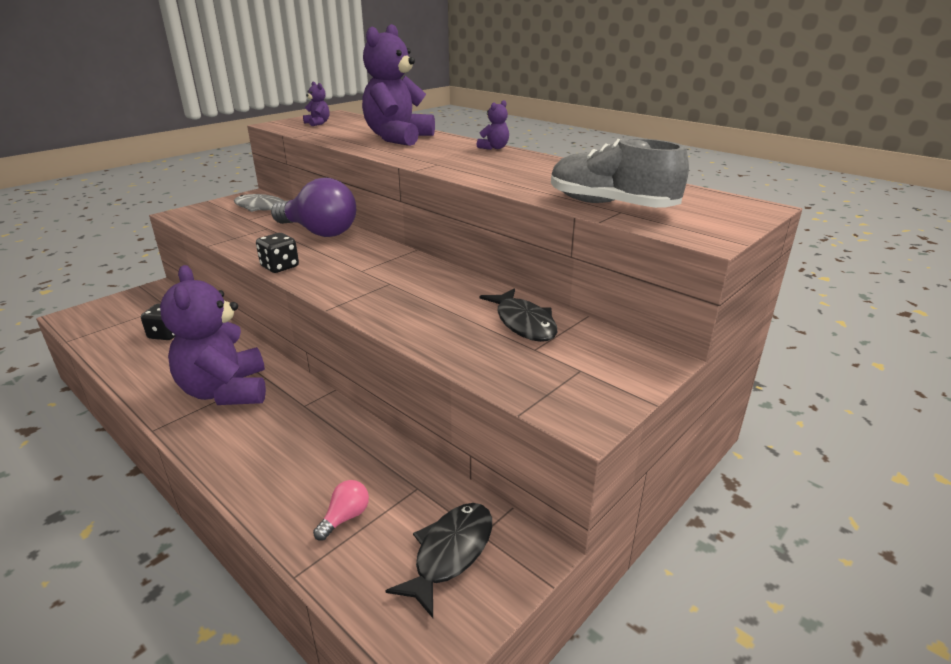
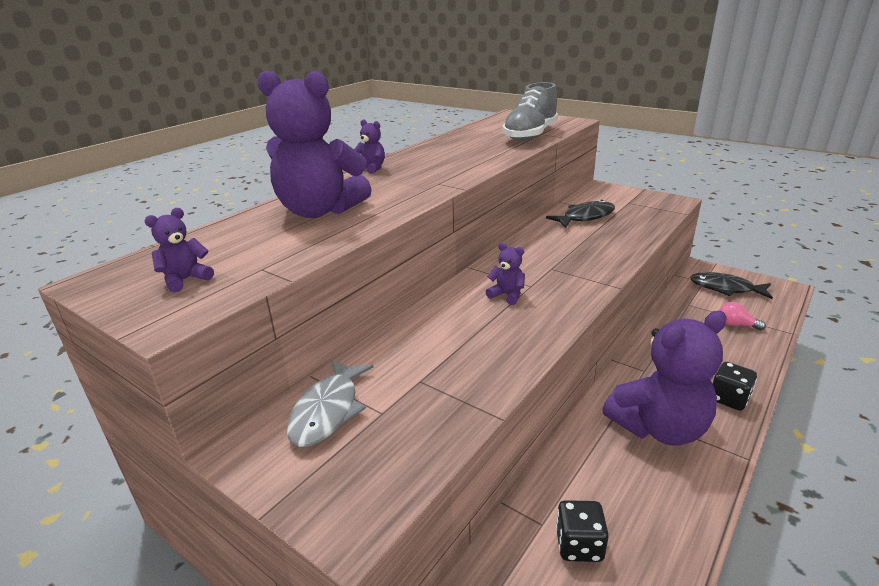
camera: 95 degrees left, 0 degrees up
(280, 267) = (546, 334): black dice -> black dice (729, 399)
(319, 232) = (430, 332): purple light bulb -> none
(351, 259) = (507, 295): none -> purple teddy bear

